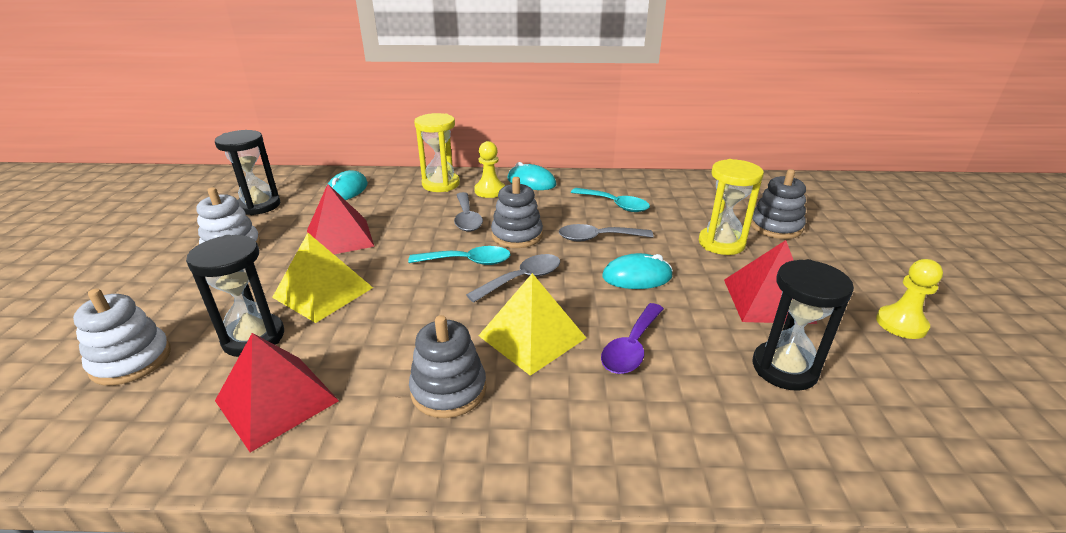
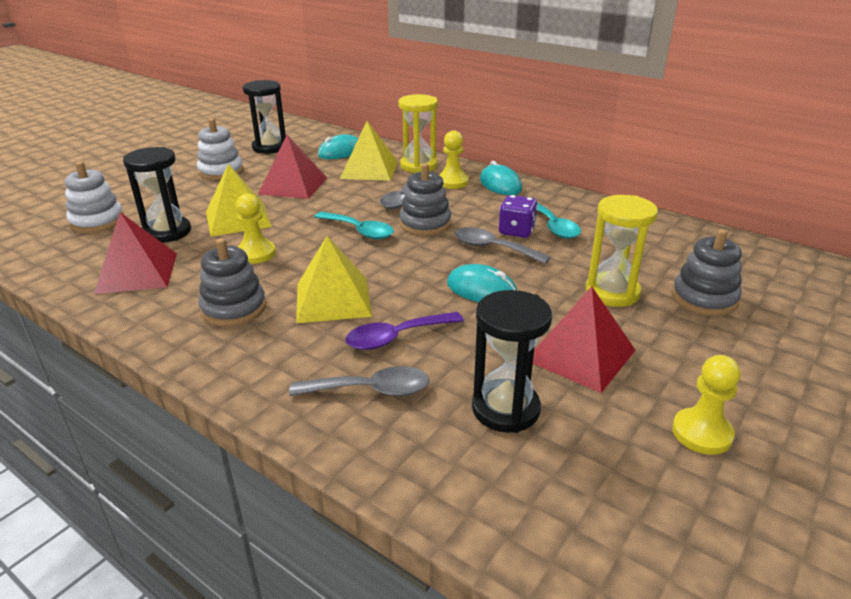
camera: 35 degrees right, 0 degrees up
(394, 322) = (256, 254): none -> yellow pawn
(398, 200) = (369, 169): none -> yellow pyramid
(522, 279) = (383, 257): grey spoon -> grey spoon (371, 390)
(595, 217) = (516, 231): none -> purple dice

